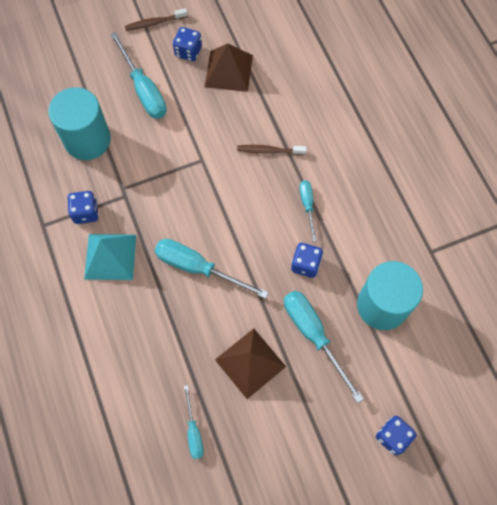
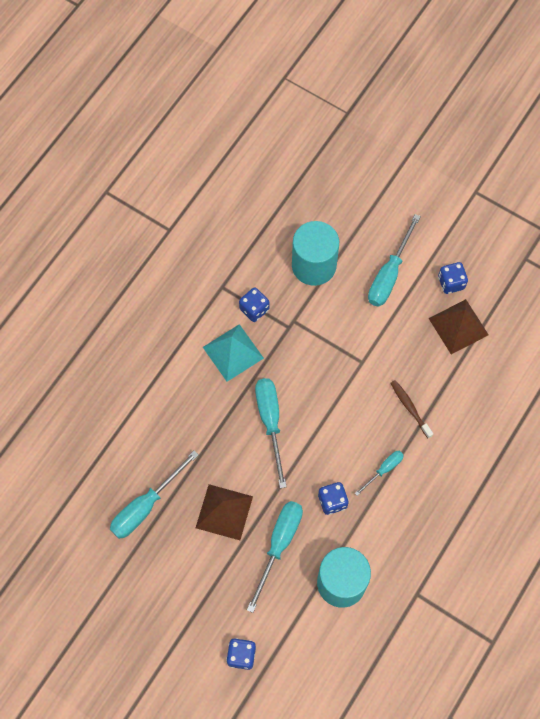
camera: 55 degrees right, 0 degrees up
(154, 23) = (457, 238): brown toothbrush -> none
(193, 431) = (146, 506): turquoise screwdriver -> turquoise screwdriver, size x1.80

